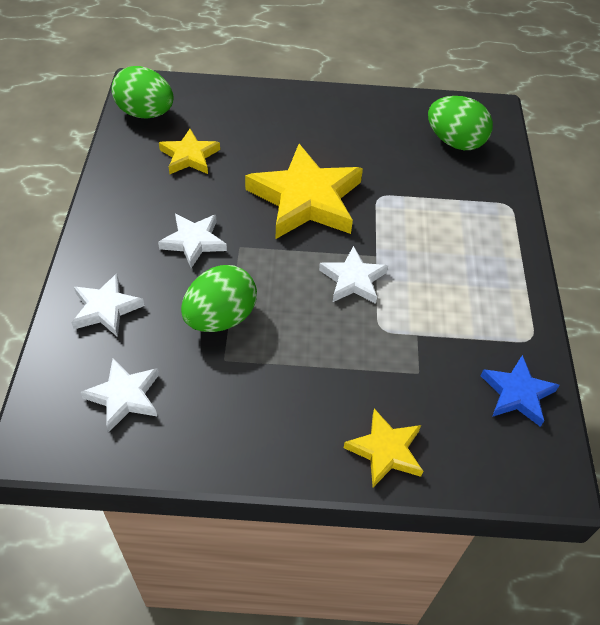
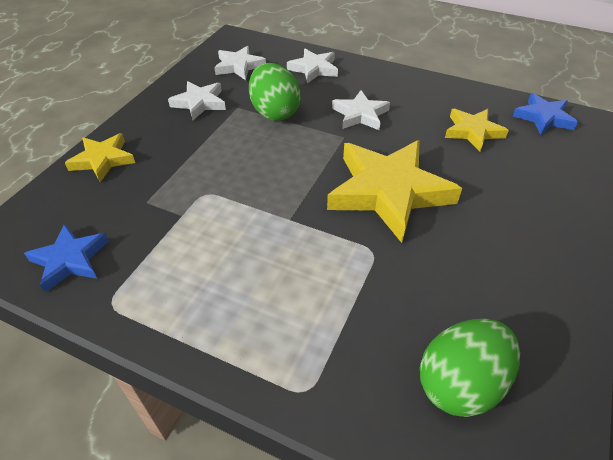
camera: 115 degrees right, 5 degrees down
(145, 113) = (543, 117): green egg -> blue star
(353, 280) = (268, 193): white star -> white star (199, 103)

